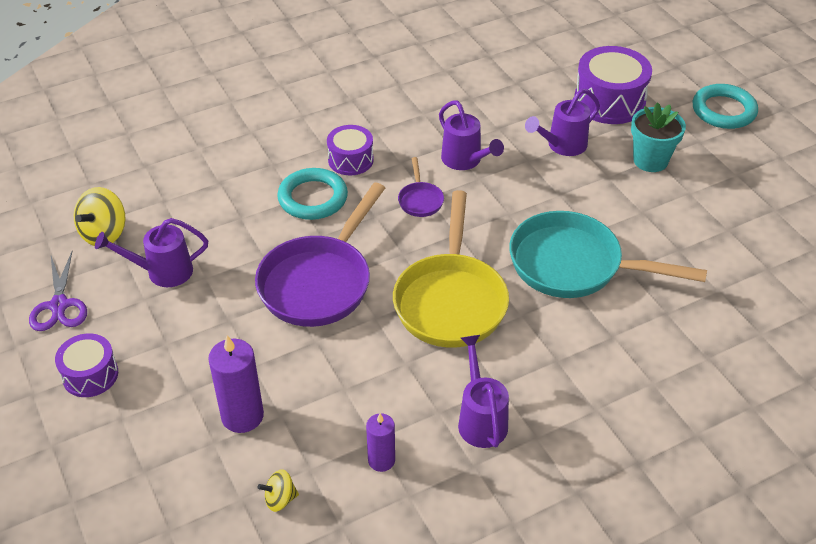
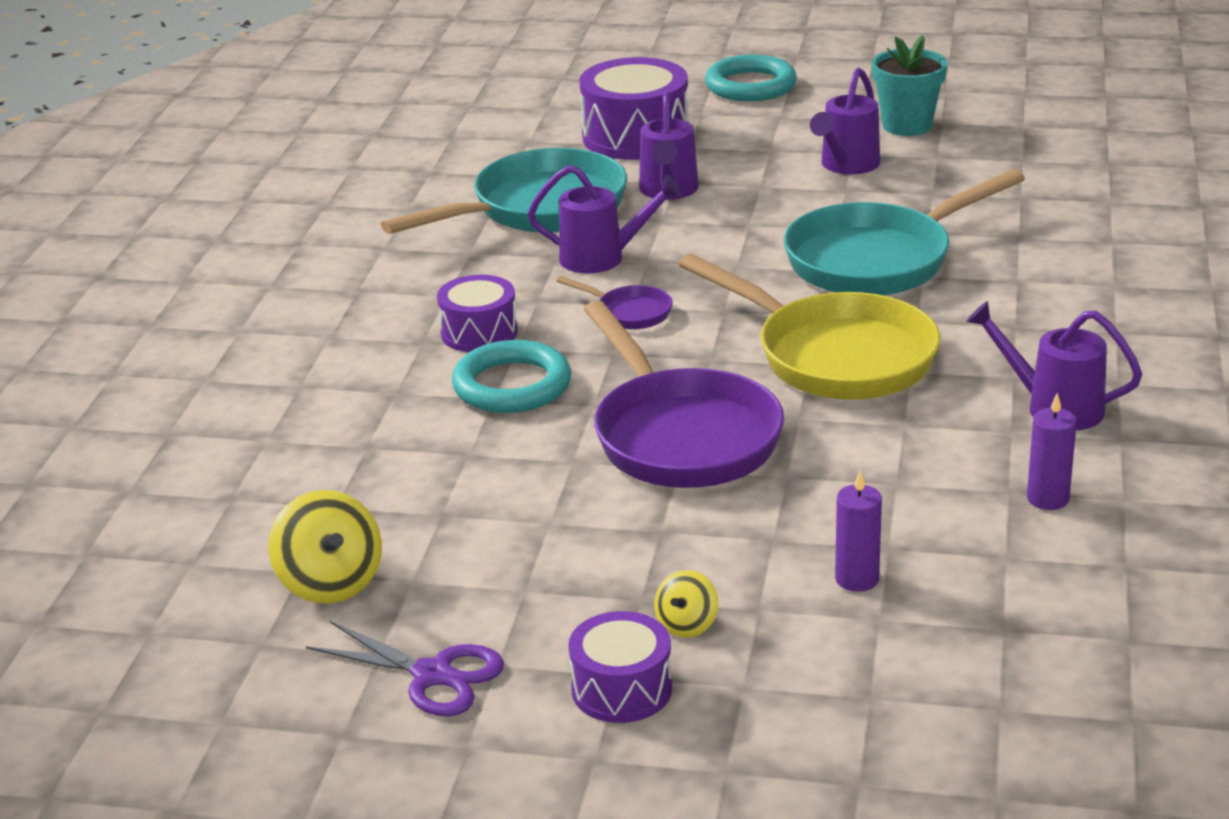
camera: 50 degrees left, 15 degrees down
(162, 272) = (489, 556): purple watering can -> purple watering can (846, 166)
(242, 416) = (857, 579): purple candle -> purple candle, size x0.62
(280, 499) = (1036, 597): yellow spinning top -> yellow spinning top (687, 625)
(492, 111) = (539, 209): none -> turquoise pan
(650, 160) = (770, 153): turquoise flower pot -> turquoise flower pot (907, 125)

